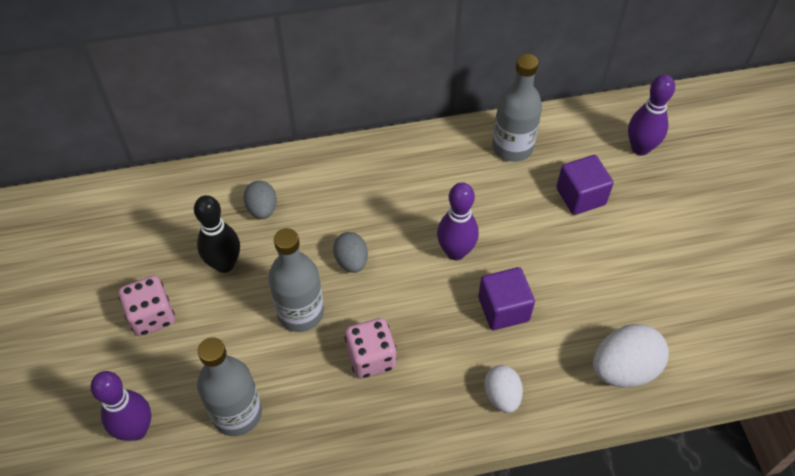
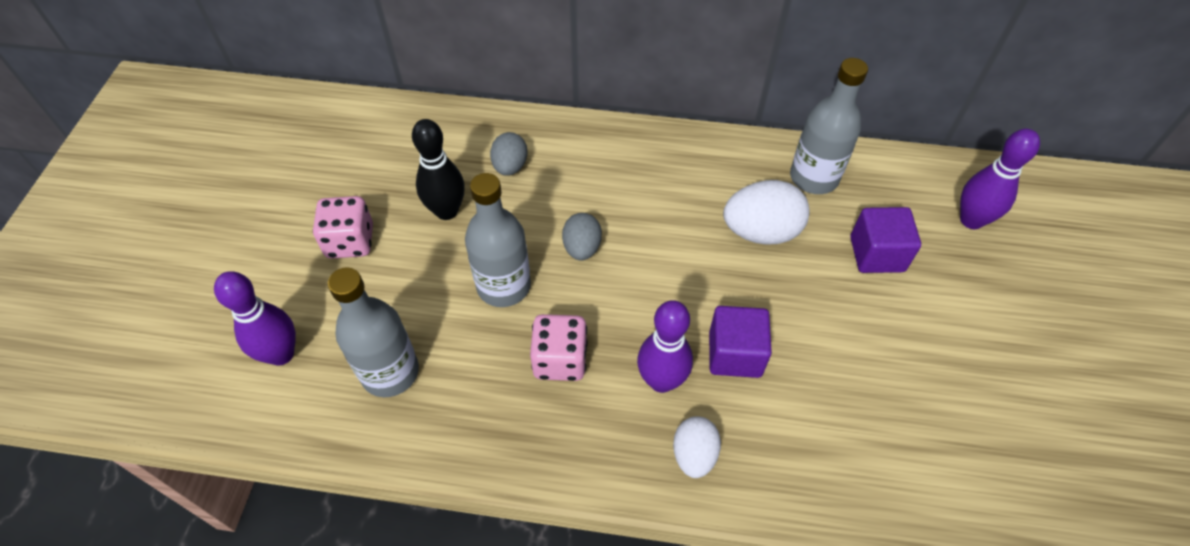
camera: 20 degrees right, 0 degrees up
(455, 252) = (703, 273): purple bowling pin -> purple bowling pin (661, 381)
(623, 369) = (858, 474): white egg -> white egg (761, 232)

